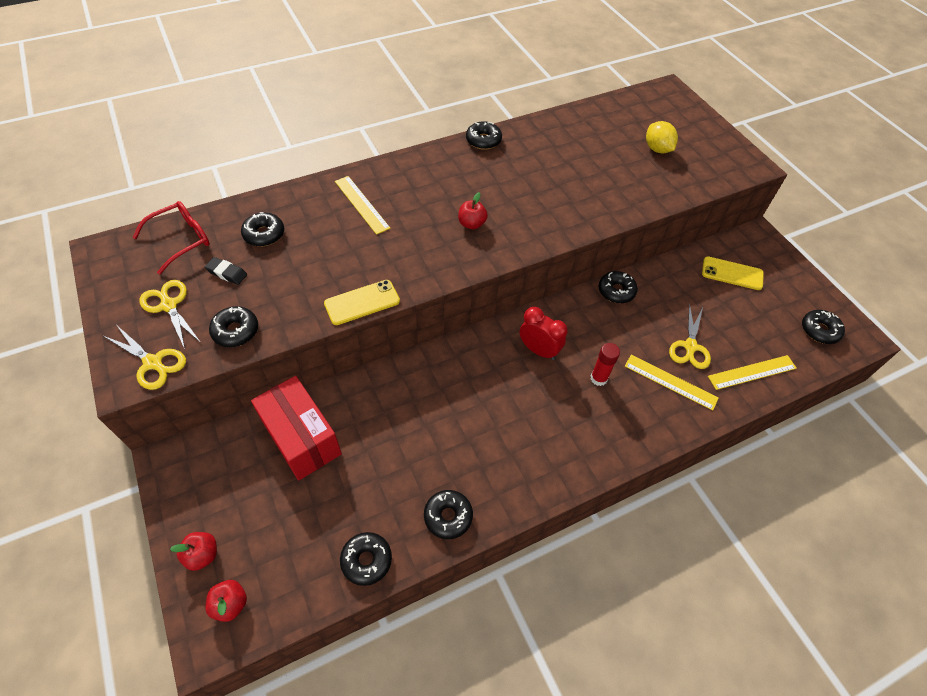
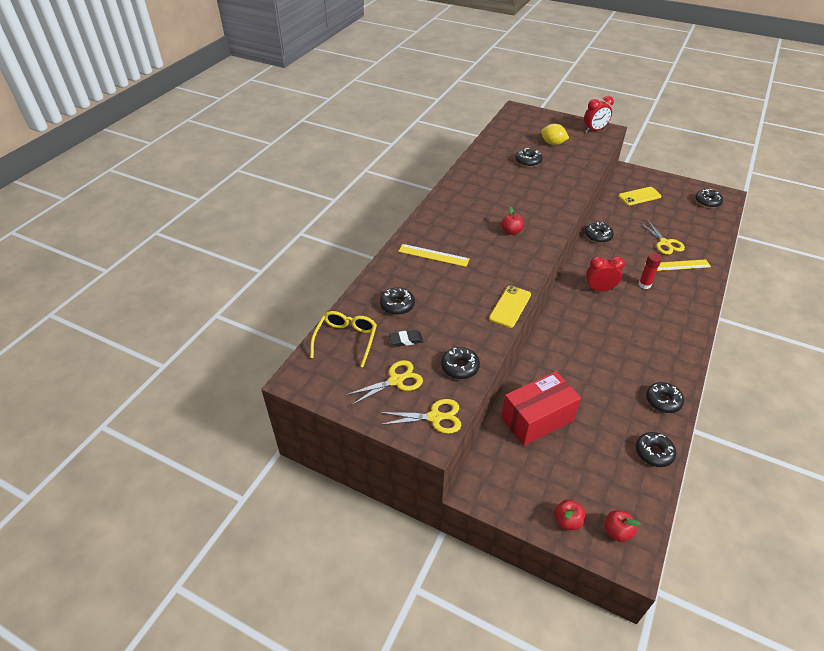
camera: 35 degrees left, 10 degrees down
(169, 305) = (396, 380): yellow scissors -> yellow scissors turned 135 degrees clockwise
(181, 240) = (346, 340): red glasses -> yellow glasses
(302, 438) = (537, 419): red box -> red box turned 45 degrees counterclockwise
(483, 140) = (455, 184): black donut -> black donut (528, 161)
(734, 158) = (594, 130): none -> red clock
(752, 372) = (704, 238): yellow ruler -> none

